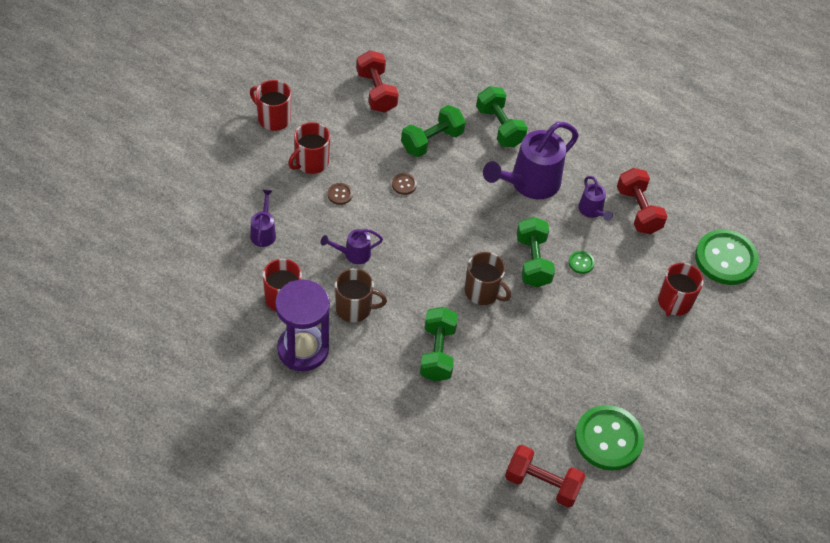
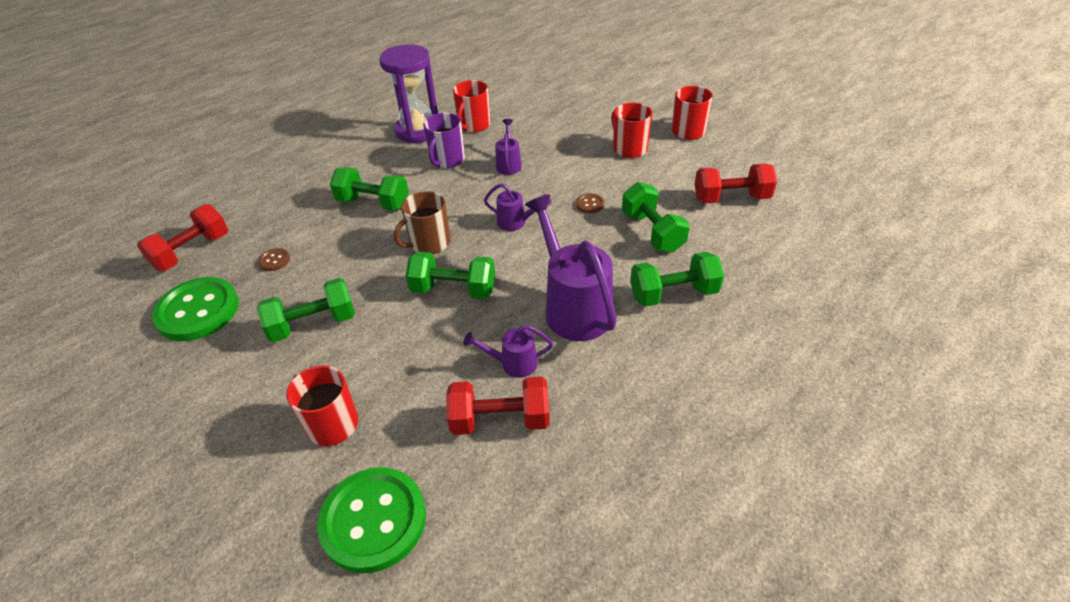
camera: 110 degrees right, 10 degrees down
(263, 232) = (549, 119): purple watering can -> purple watering can (516, 222)
(340, 194) = (584, 162): brown button -> brown button (274, 260)
(354, 308) = (447, 160): brown mug -> purple mug
(581, 263) = (435, 334): green button -> none
(595, 346) = (313, 324): none -> green dumbbell

